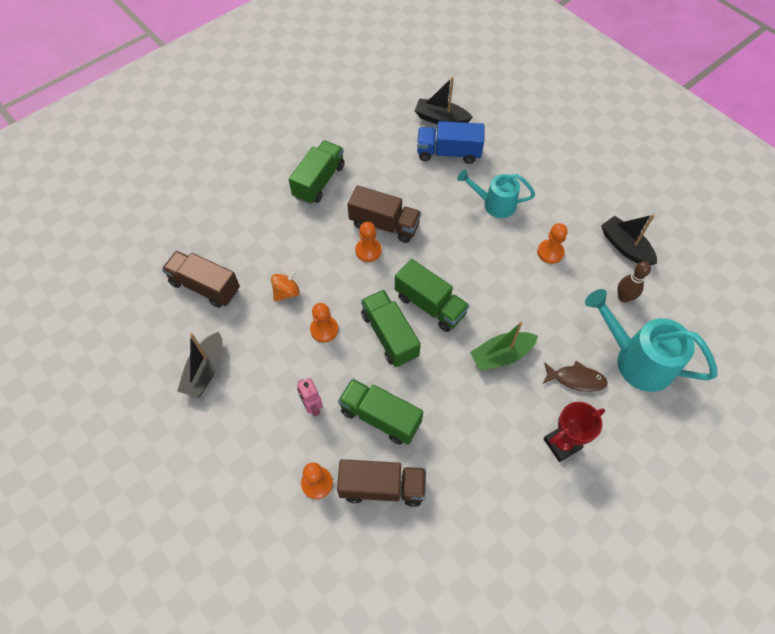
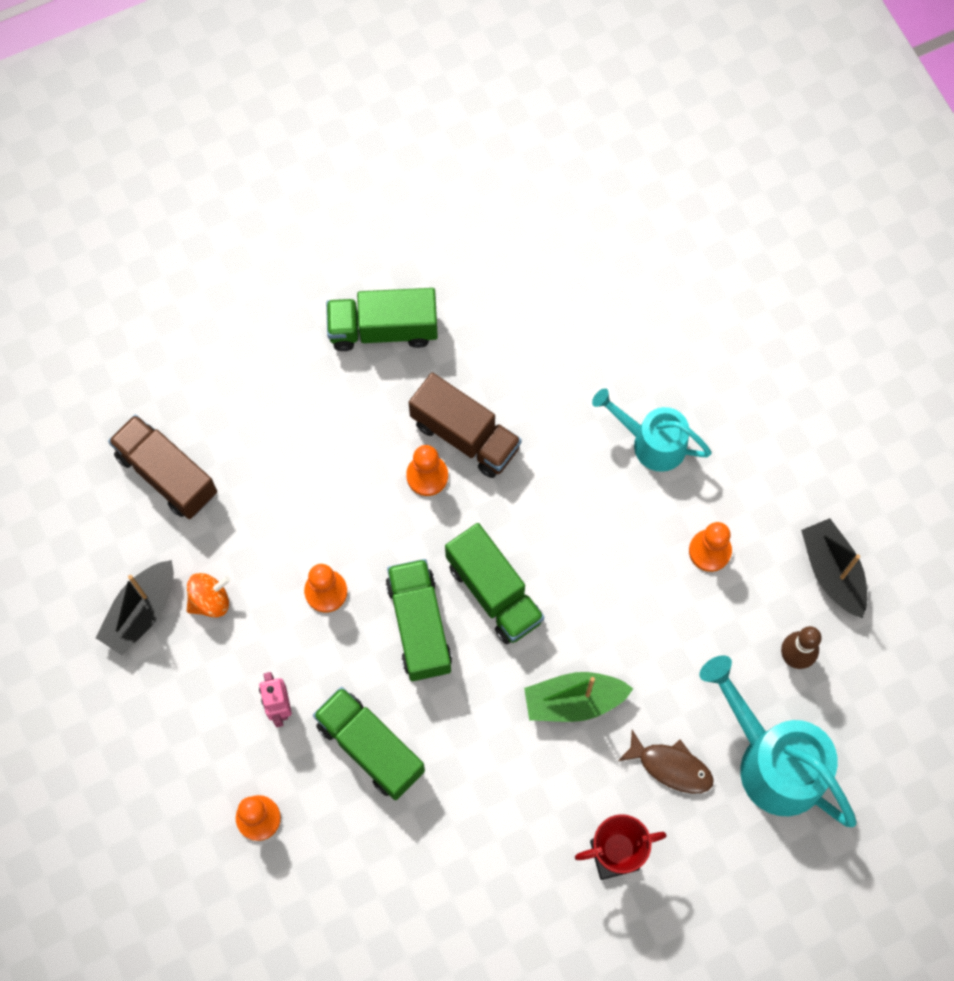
camera: 15 degrees right, 10 degrees up
(286, 292) = (285, 515): orange spinning top -> orange spinning top (210, 600)
(319, 181) = (383, 329): green truck -> green truck turned 135 degrees counterclockwise
(382, 487) = (345, 848): brown truck -> none
(441, 119) = (618, 255): black boat -> none
(448, 153) = (609, 326): blue truck -> none

